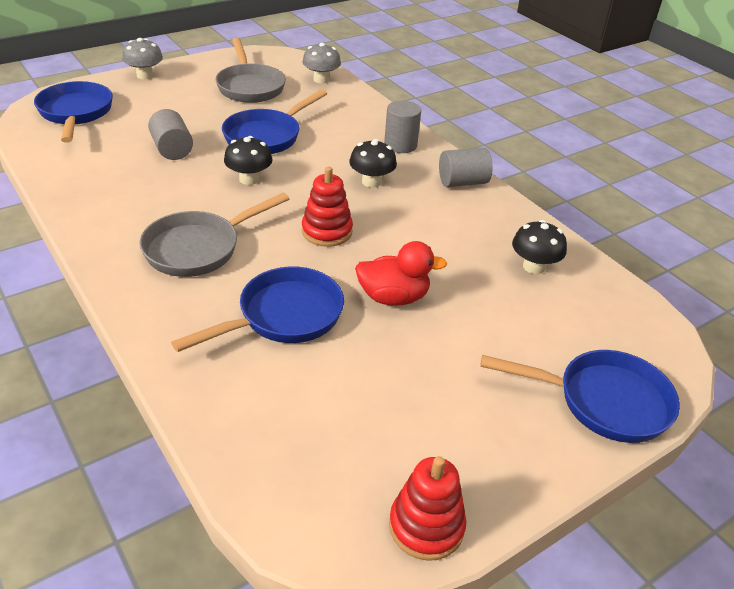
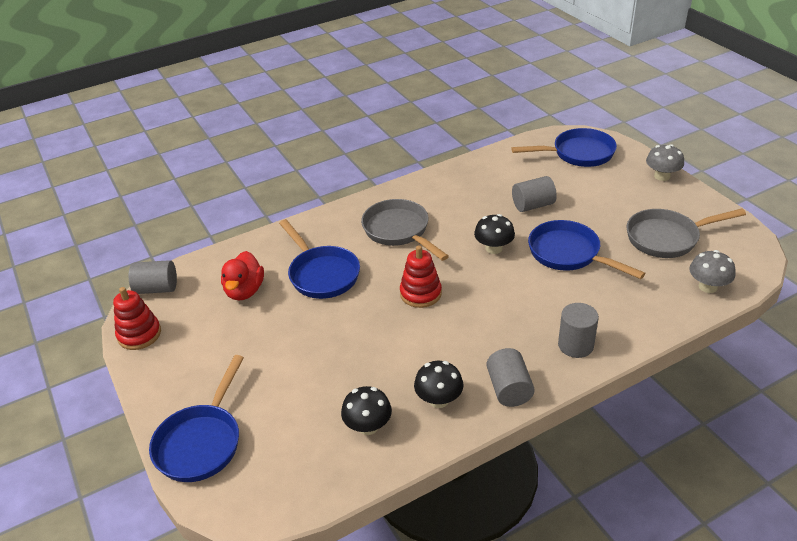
camera: 100 degrees right, 0 degrees up
(306, 529) = (157, 288): none -> grey cylinder
(371, 182) = (500, 321): black mushroom -> black mushroom (439, 400)
(393, 297) = (335, 329): red duck -> red duck (245, 291)

